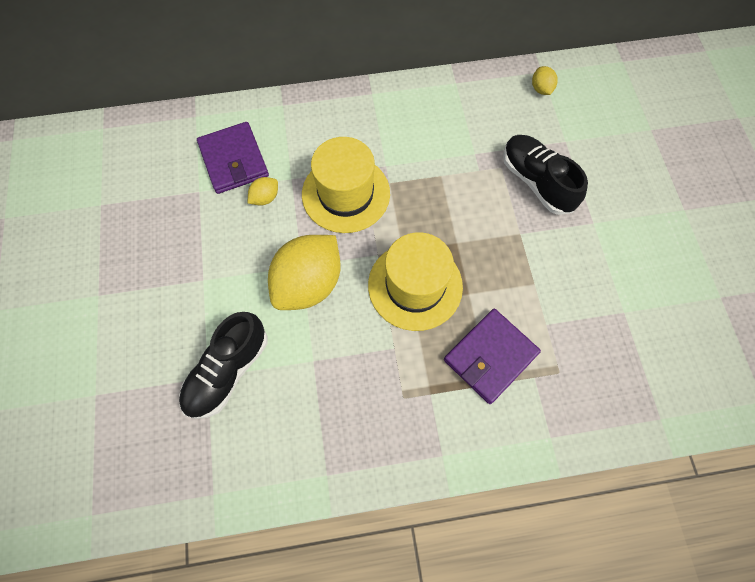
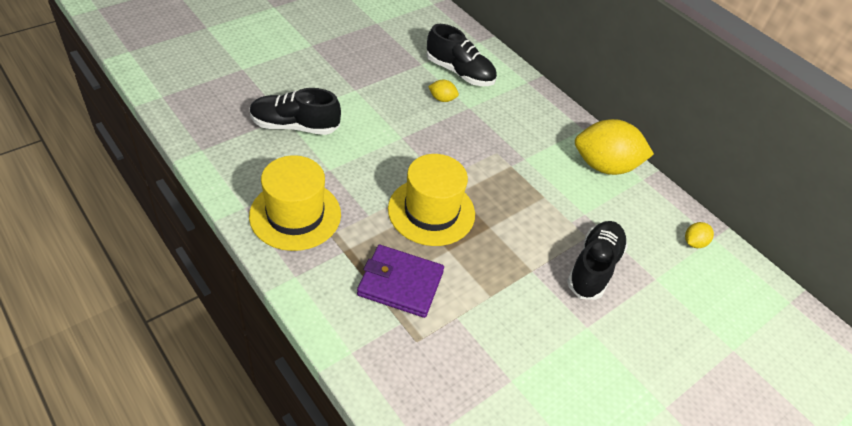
camera: 55 degrees right, 20 degrees down
(234, 160) = (459, 72): purple wallet -> black shoe
(309, 284) = (389, 146): yellow lemon -> yellow lemon (604, 166)
(346, 194) = (480, 142): yellow hat -> yellow hat (295, 215)

